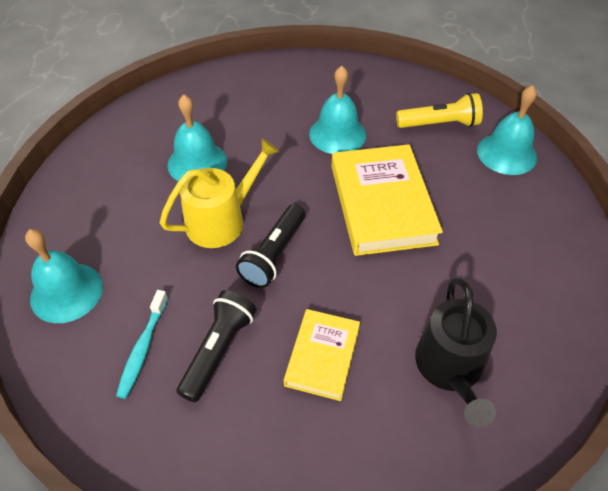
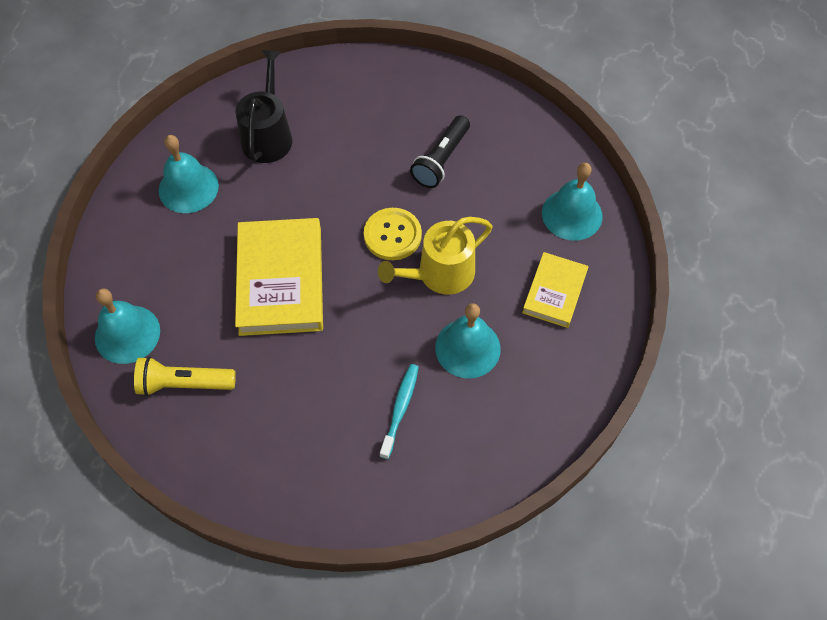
camera: 175 degrees left, 10 degrees up
(142, 348) = (500, 165): turquoise toothbrush -> turquoise toothbrush (400, 409)
(273, 254) = (392, 235): black flashlight -> yellow button
(322, 356) = (362, 150): yellow book -> yellow book (554, 292)
(337, 134) = (307, 378): turquoise bell -> turquoise bell (188, 188)

